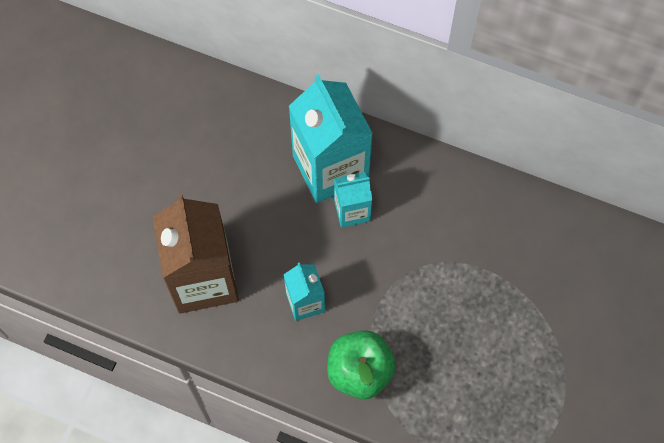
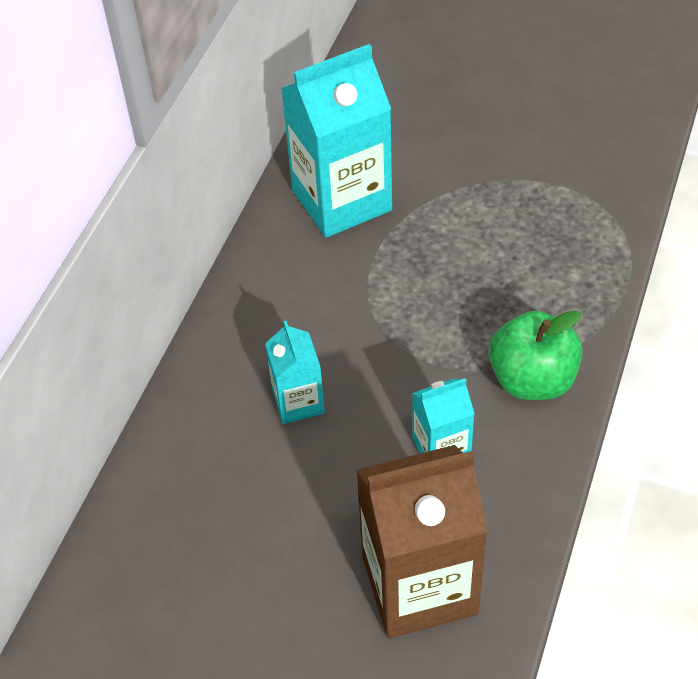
camera: 90 degrees left, 15 degrees down
(330, 168) = (230, 432): turquoise carton -> turquoise carton (341, 200)

